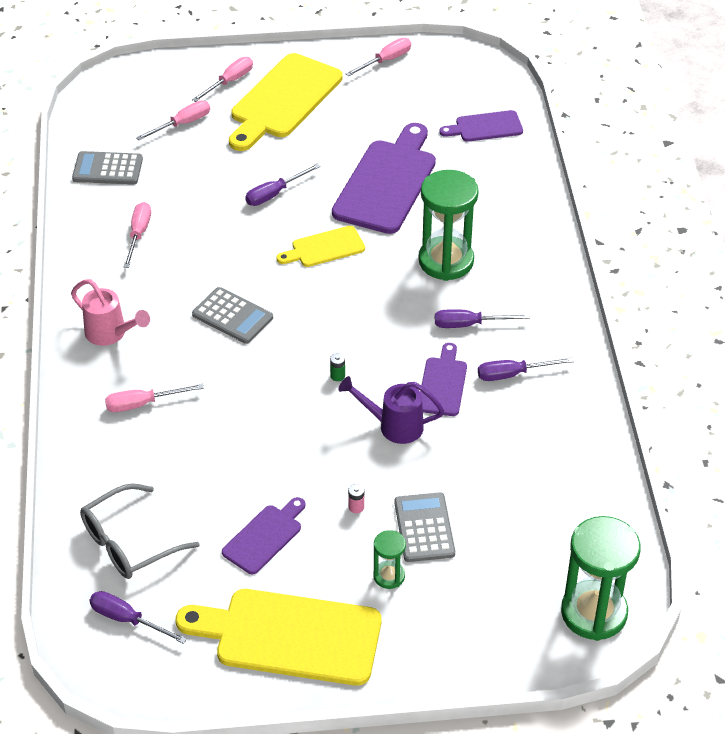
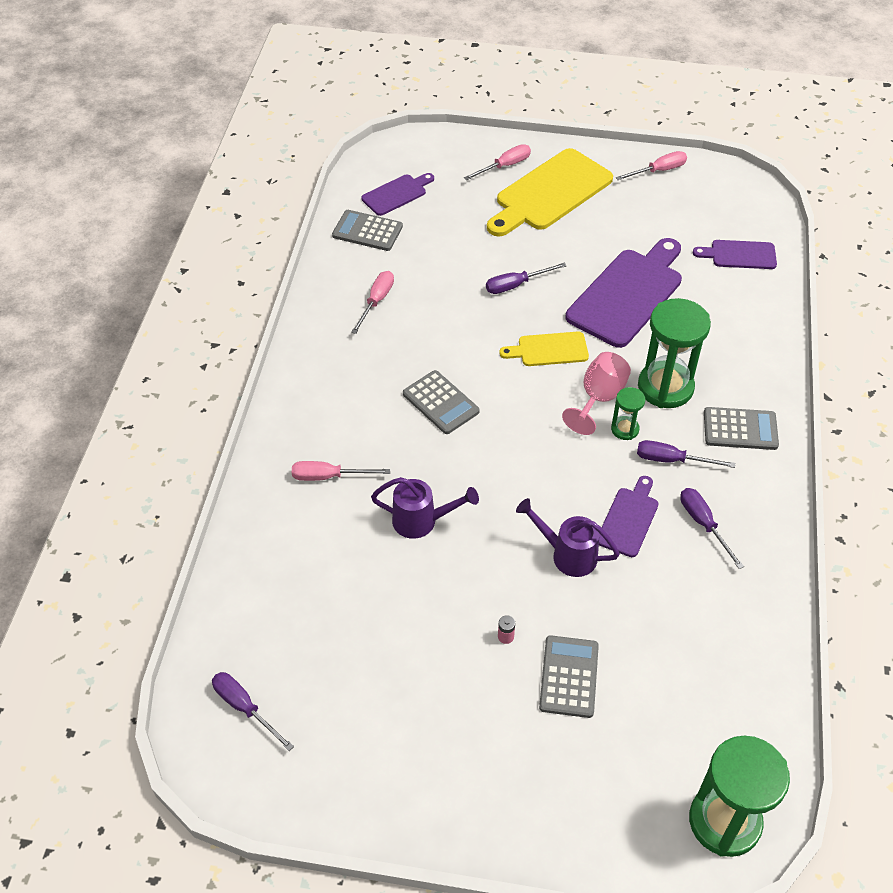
camera: 15 degrees right, 5 degrees up
(110, 334) = (320, 397): pink watering can -> none
(129, 543) = (271, 623): grey glasses -> none
(182, 124) = (449, 199): pink screwdriver -> none
(246, 425) = (421, 521): none -> purple watering can
(265, 537) = (405, 648): purple cutting board -> purple cutting board (397, 194)
(289, 636) = (399, 767): yellow cutting board -> none
(337, 376) = (525, 487): green battery -> none
(385, 283) = (599, 398): none -> pink goblet
(389, 576) = (518, 723): green hourglass -> green hourglass (625, 429)
(513, 374) = (703, 524): purple screwdriver -> purple screwdriver turned 60 degrees clockwise
(525, 285) = (740, 429): none -> grey calculator

